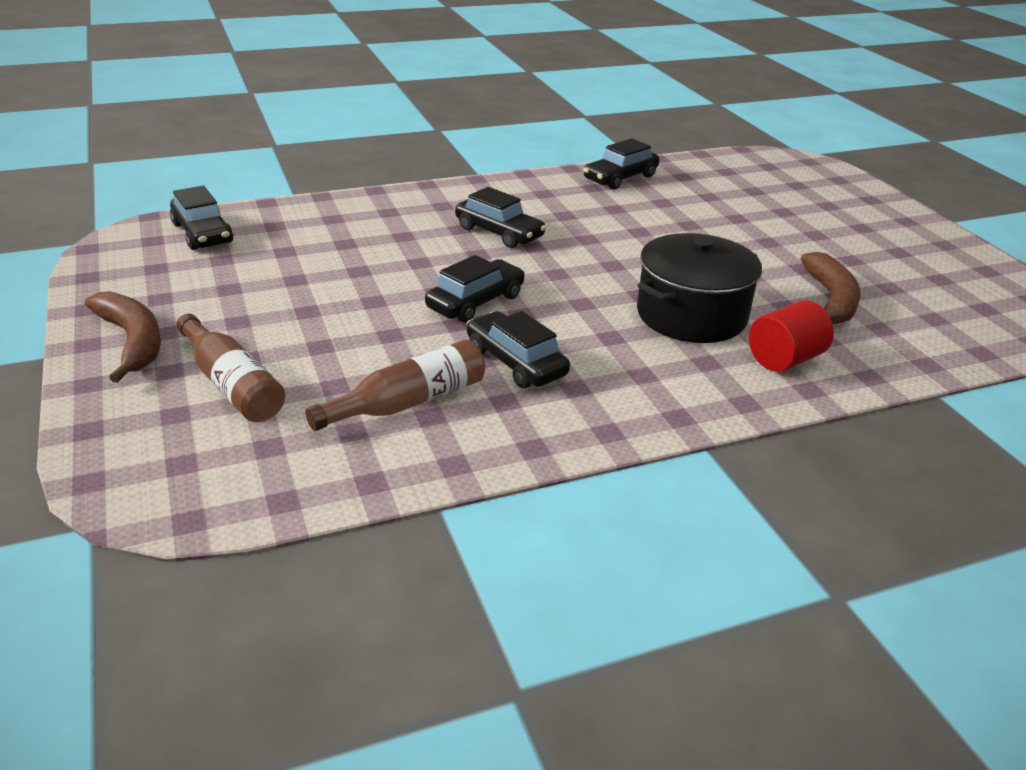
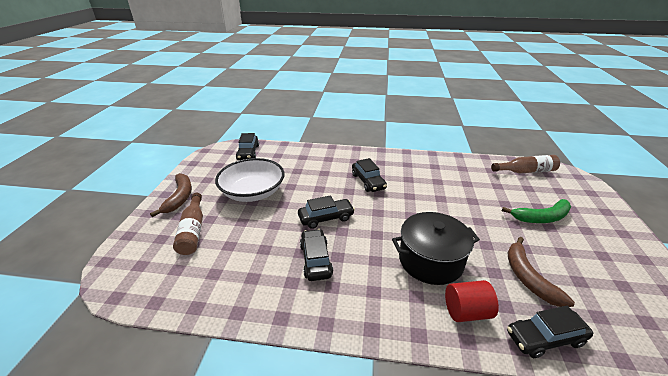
camera: 30 degrees right, 0 degrees up
(291, 296) = (253, 192): none -> white bowl
(408, 402) = (249, 266): brown bottle -> brown bottle (526, 171)
(620, 178) = (454, 164): black car -> black car (545, 338)
(798, 225) = (541, 217): none -> green banana
(831, 300) = (528, 278): brown banana -> brown banana turned 135 degrees clockwise

